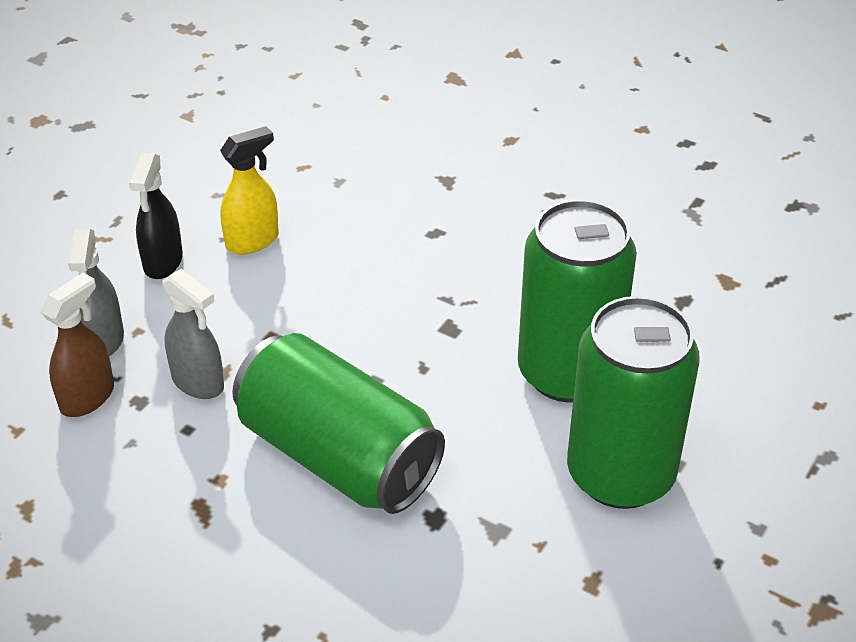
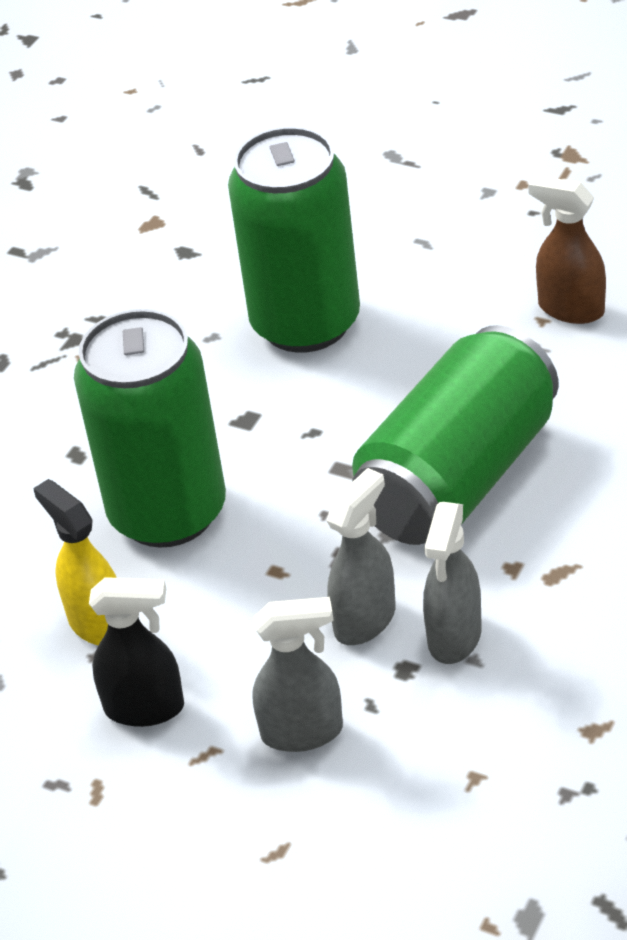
camera: 90 degrees left, 0 degrees up
(88, 397) = (407, 720): brown spray bottle -> brown spray bottle (570, 309)
(158, 433) = (454, 637): none -> grey spray bottle
(620, 474) = (441, 276): green can -> green can (168, 512)

